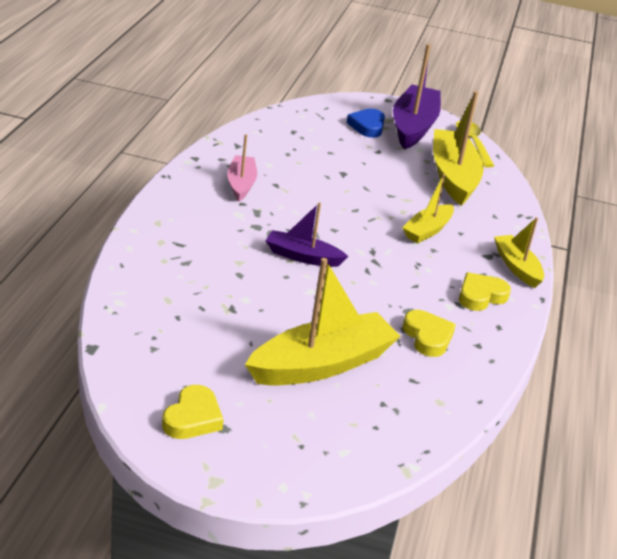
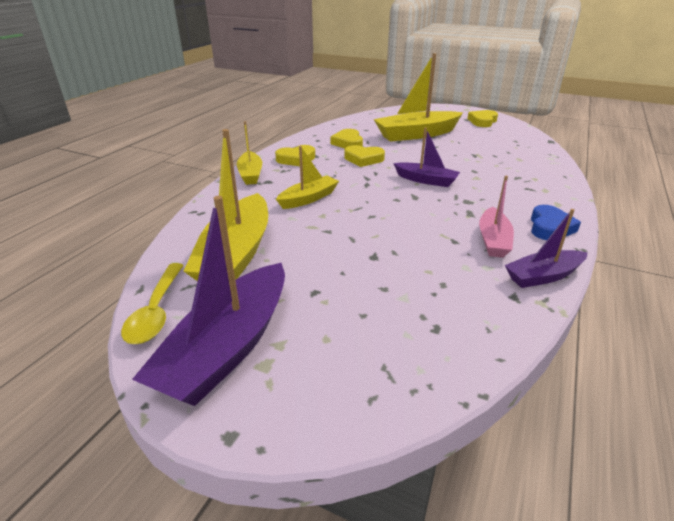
camera: 165 degrees left, 0 degrees up
(210, 157) = (543, 276): none -> purple boat
(367, 126) = (310, 345): blue heart -> blue heart (550, 227)
(391, 297) = (363, 159): none -> yellow heart

